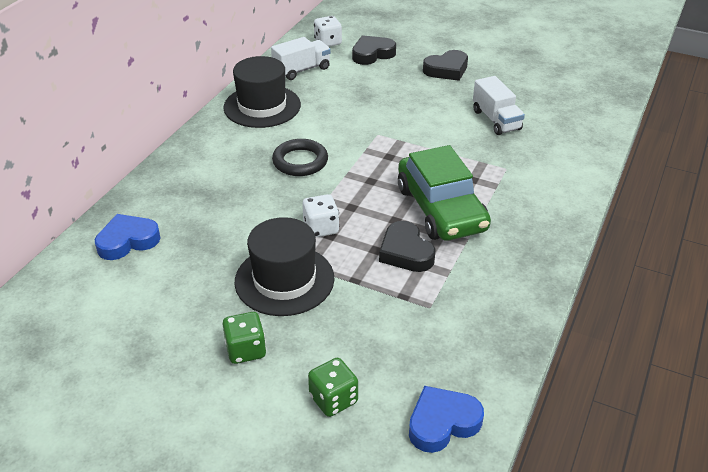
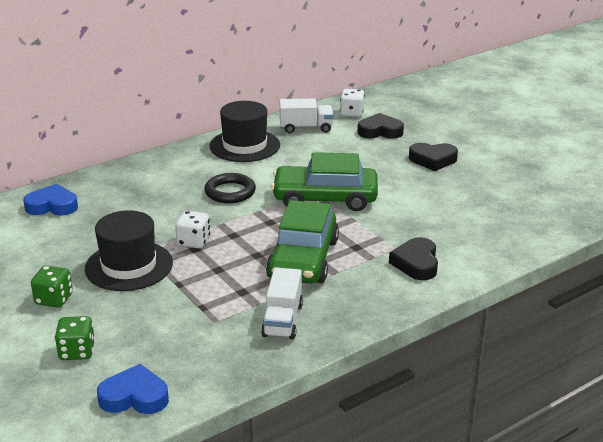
camera: 30 degrees right, 10 degrees down
(395, 138) = (325, 198): none -> green car
(405, 252) = (239, 279): black heart -> black heart (416, 263)
(496, 120) = (431, 210): white truck -> white truck (283, 320)

